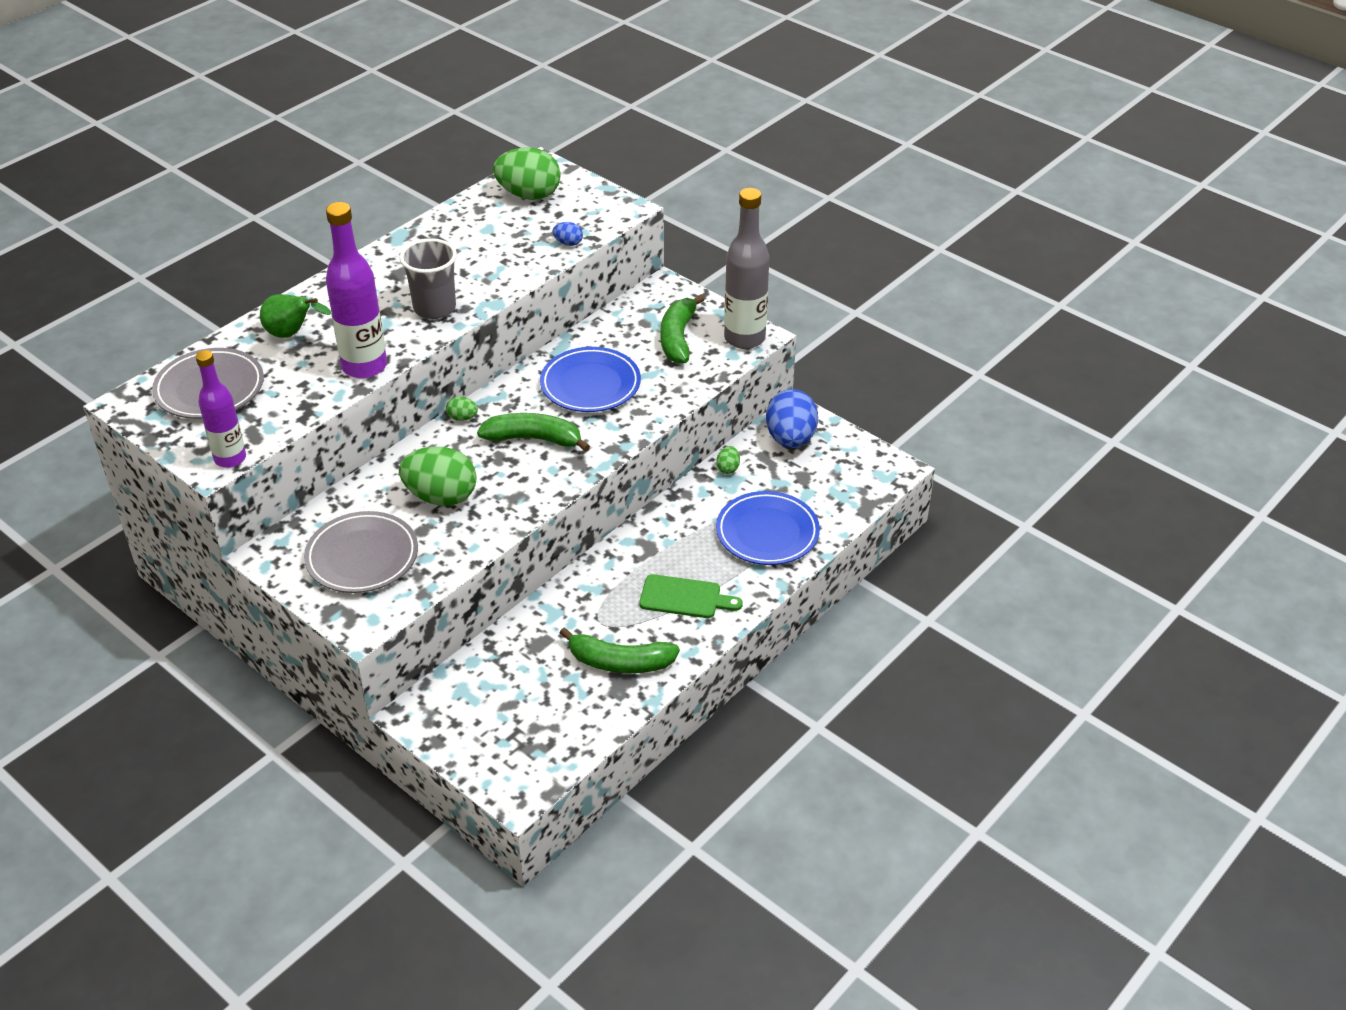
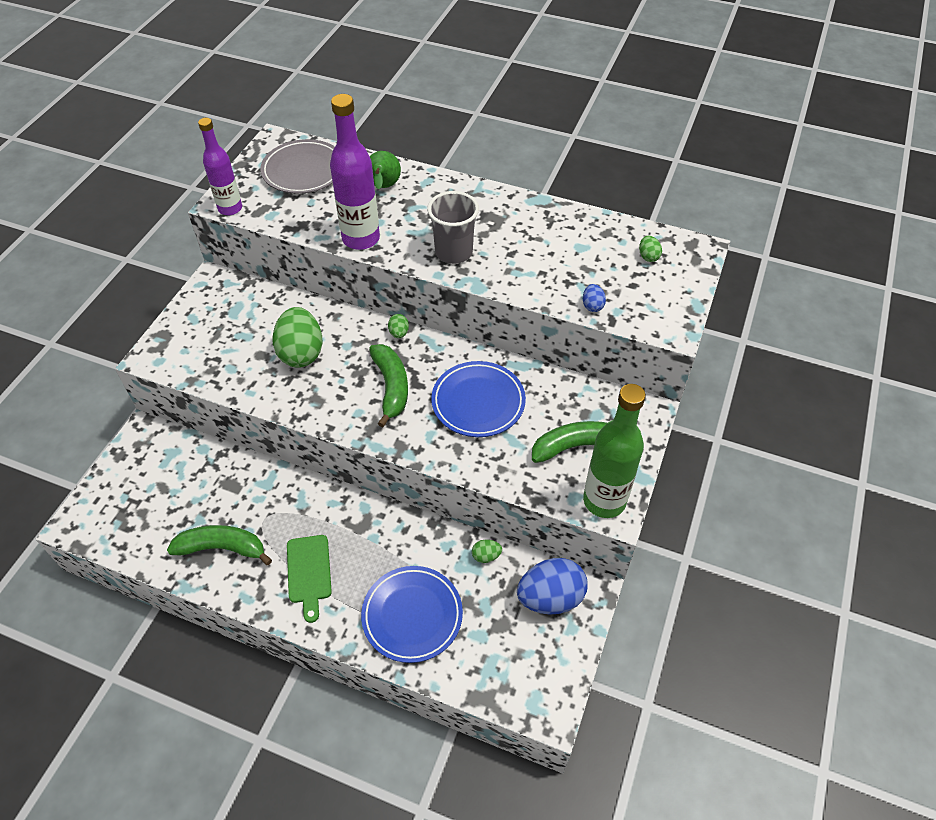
camera: 70 degrees right, 10 degrees up
(362, 557) = (222, 331): grey plate -> none
(529, 195) = (648, 256): green egg -> green egg, size x0.44
(620, 662) = (222, 548): green banana -> green banana turned 105 degrees clockwise
(744, 338) = (604, 501): grey bottle -> green bottle

